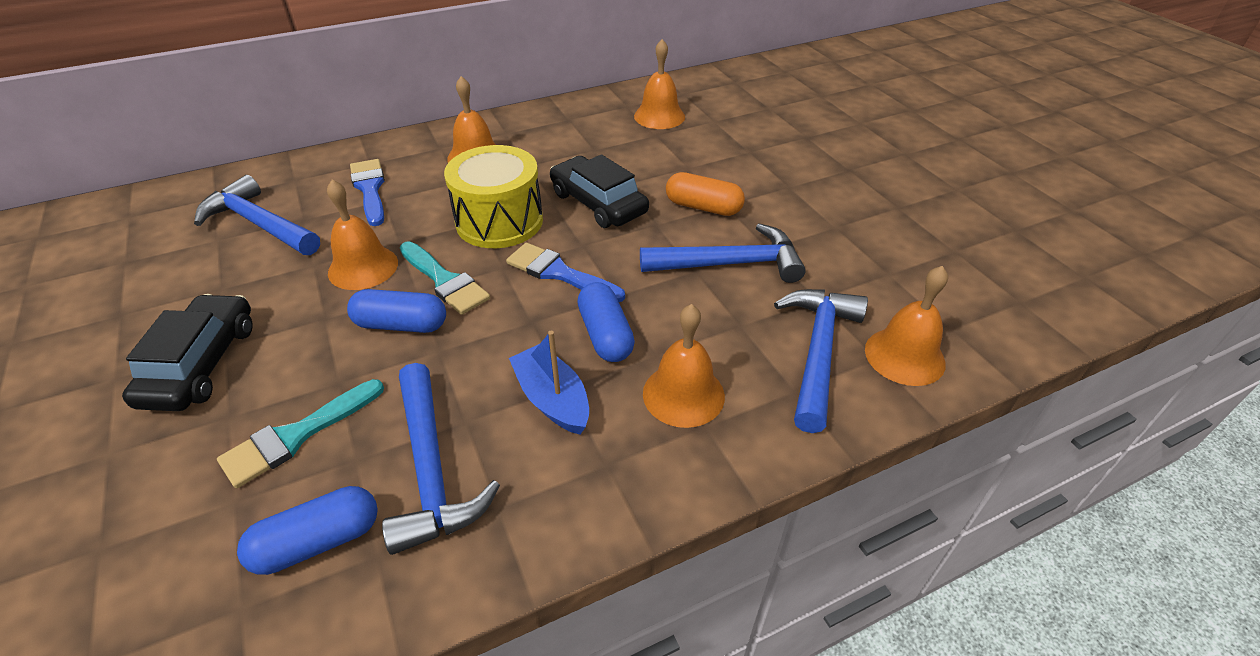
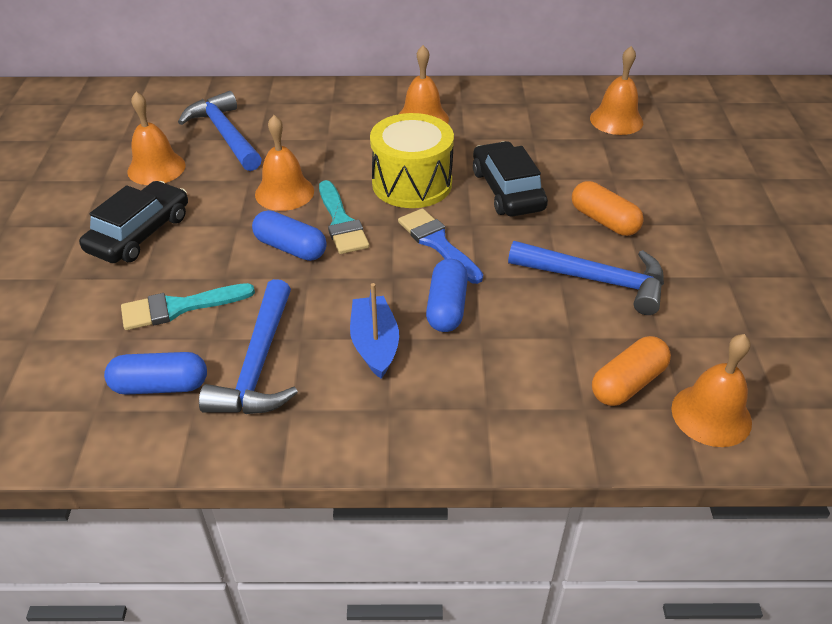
camera: 25 degrees right, 0 degrees up
(370, 189) = (321, 126): blue brush -> none
(683, 394) = (483, 377): orange bell -> orange bell (156, 168)
(817, 352) = (628, 383): blue hammer -> orange capsule

